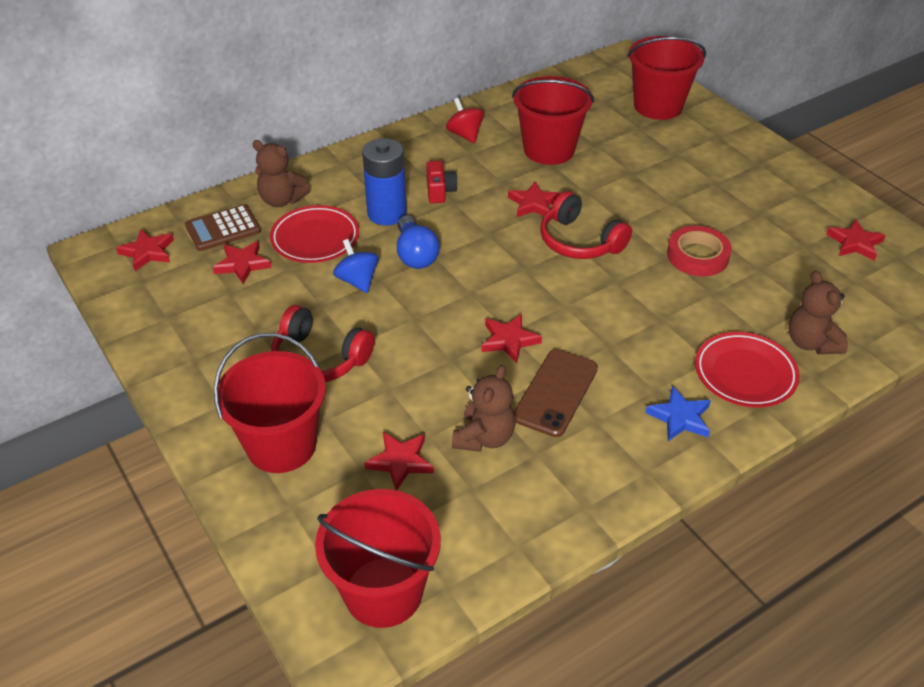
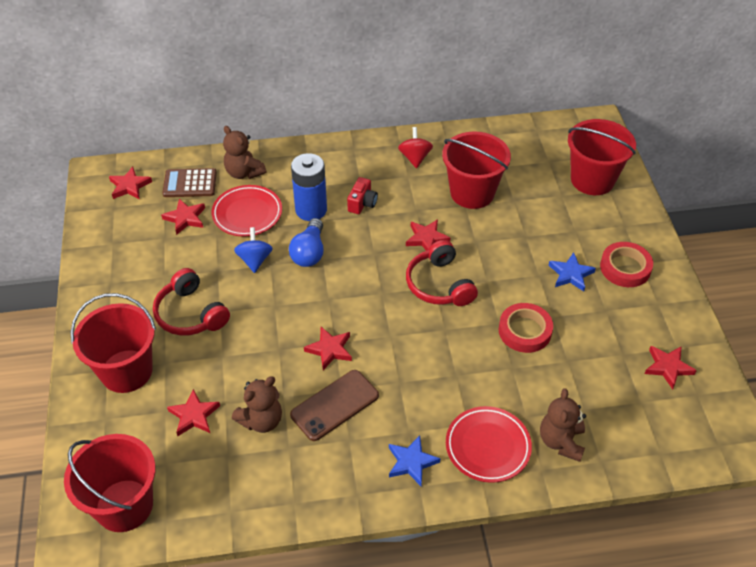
camera: 25 degrees right, 5 degrees up
(702, 192) = (570, 274): none -> blue star
(748, 171) = (625, 268): none -> red tape

